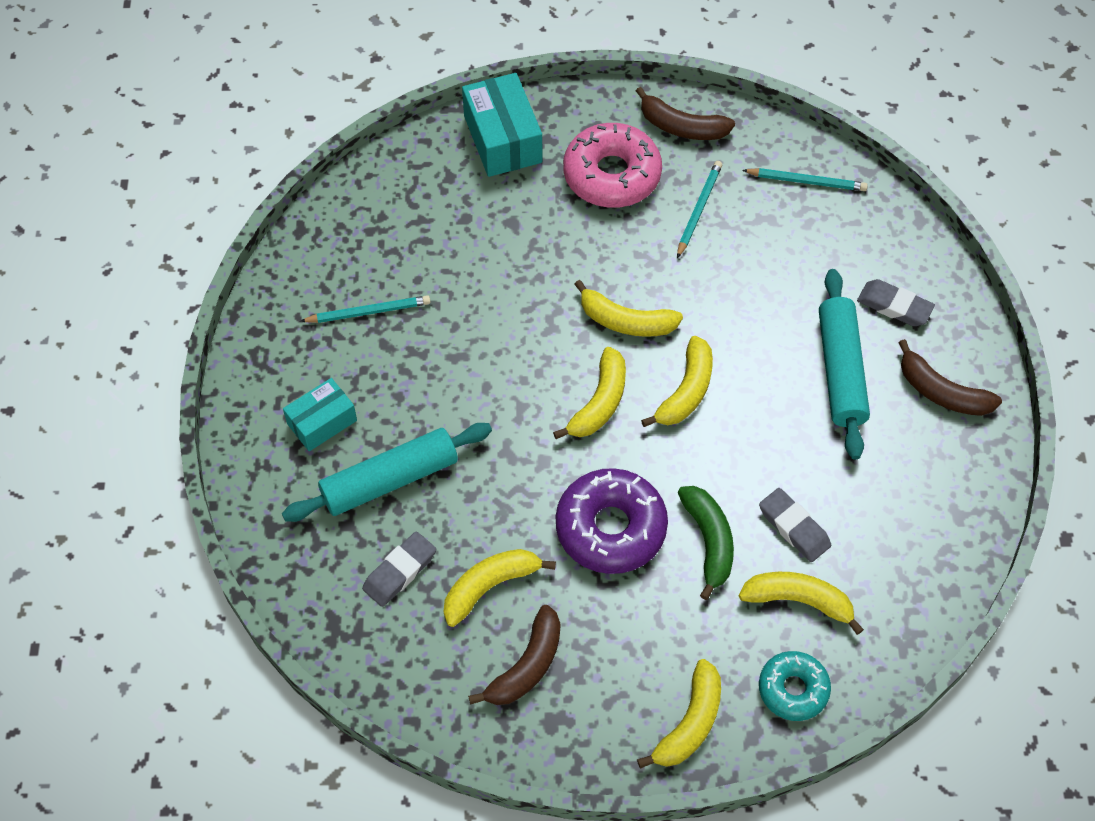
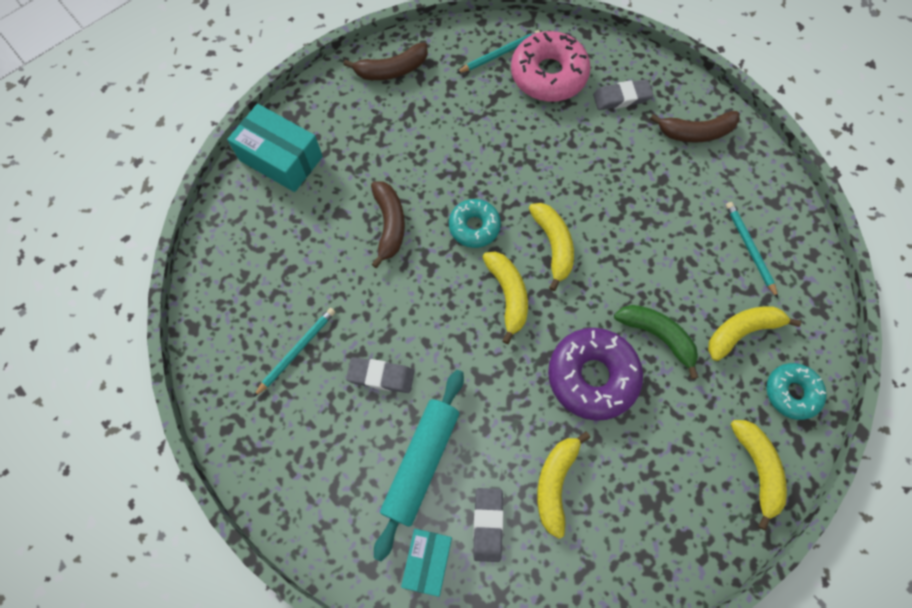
camera: 40 degrees left, 10 degrees up
(322, 422) = (336, 459): turquoise box -> turquoise box (427, 561)
(527, 666) = (628, 519): brown banana -> brown banana (389, 225)
(612, 175) = (376, 133): pink donut -> pink donut (548, 75)
(625, 321) = (474, 227): yellow banana -> turquoise donut
(698, 209) = (452, 118): turquoise pencil -> turquoise pencil (749, 248)
(794, 527) = (696, 285): grey eraser -> grey eraser (381, 376)
(840, 370) = (629, 162): turquoise rolling pin -> none

